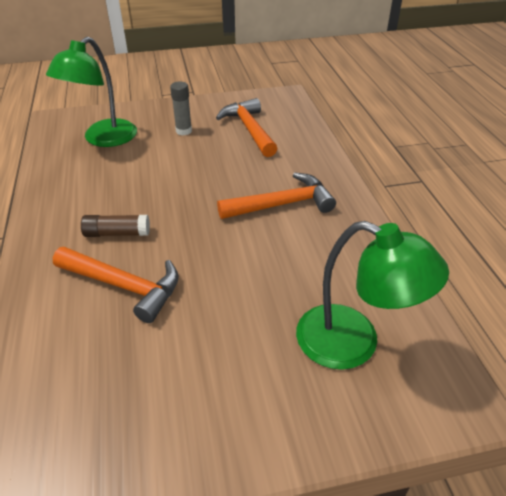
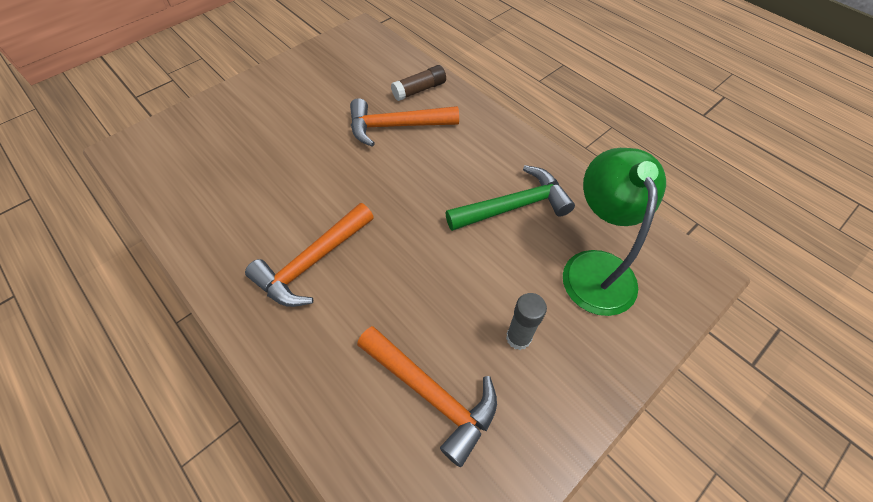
camera: 150 degrees right, 15 degrees up
(106, 183) = (514, 206): none -> green hammer
(117, 233) = (444, 161): brown glue stick -> brown glue stick (419, 90)
(353, 343) = (204, 156): green lamp -> none

